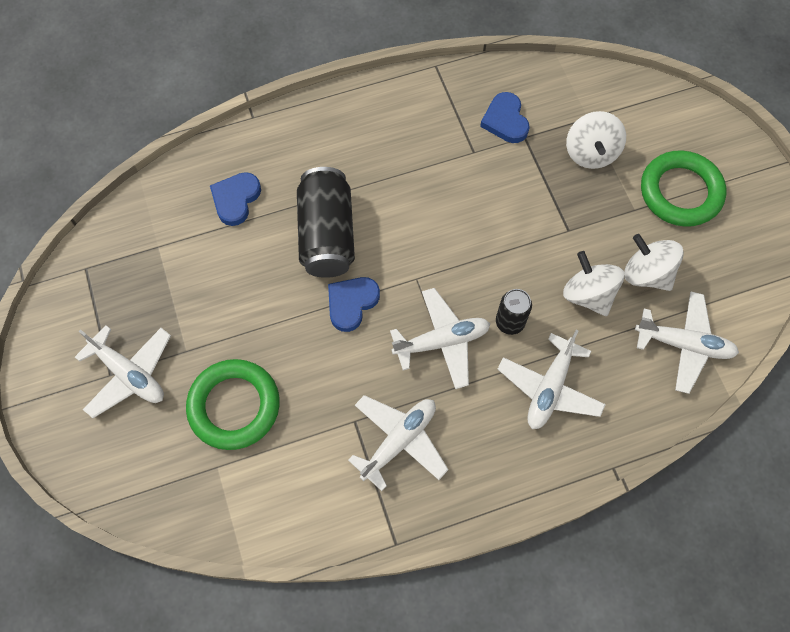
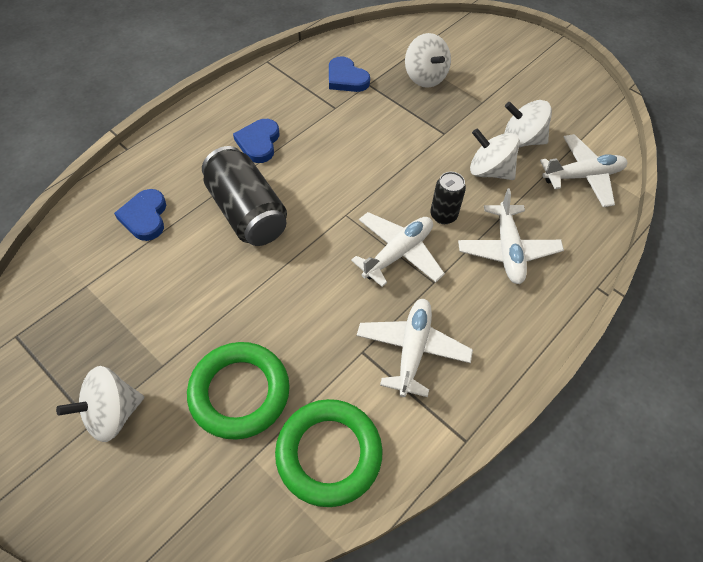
camera: 30 degrees left, 10 degrees down
(129, 374) = (112, 413): white plane -> white spinning top
(351, 303) = (301, 256): blue heart -> blue heart (259, 143)
(680, 192) = (506, 79): green ring -> green ring (329, 454)

